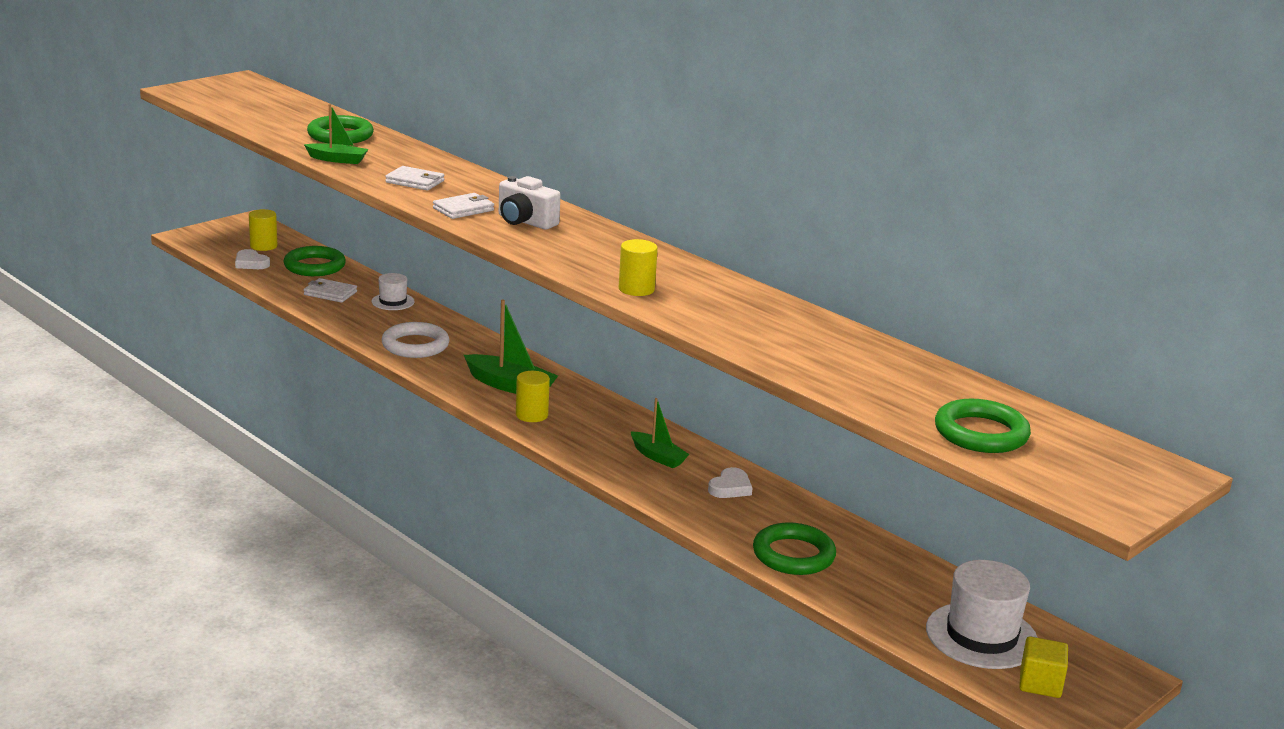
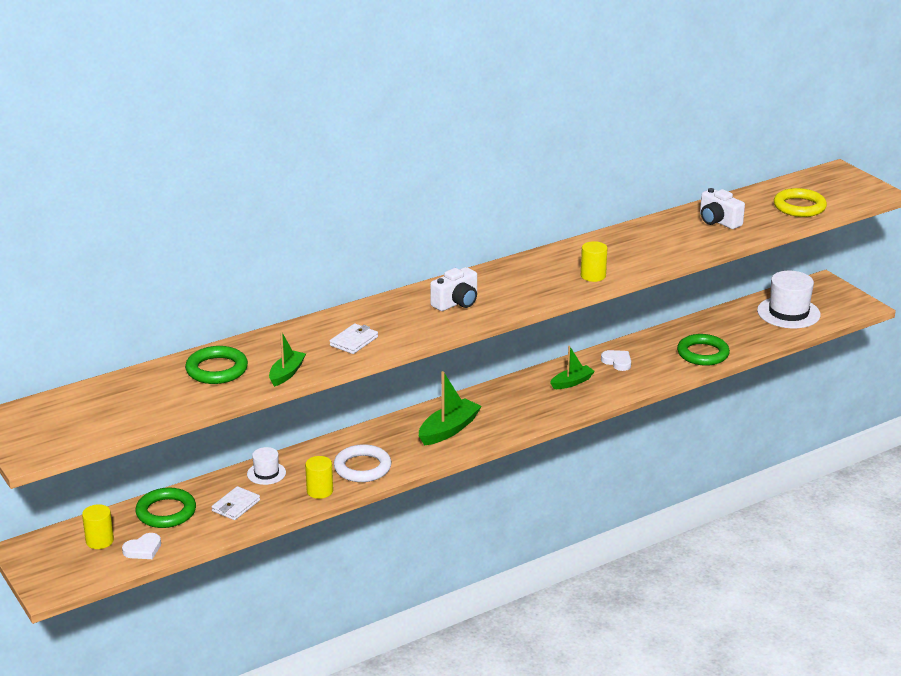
camera: 75 degrees left, 5 degrees up
(463, 209) = (425, 325): white wallet -> none
(531, 415) = (500, 425): yellow cylinder -> yellow cylinder (320, 491)
(870, 369) = (718, 221): none -> white camera
(981, 433) = (799, 207): green ring -> yellow ring
(1040, 683) = (832, 306): yellow cube -> none

